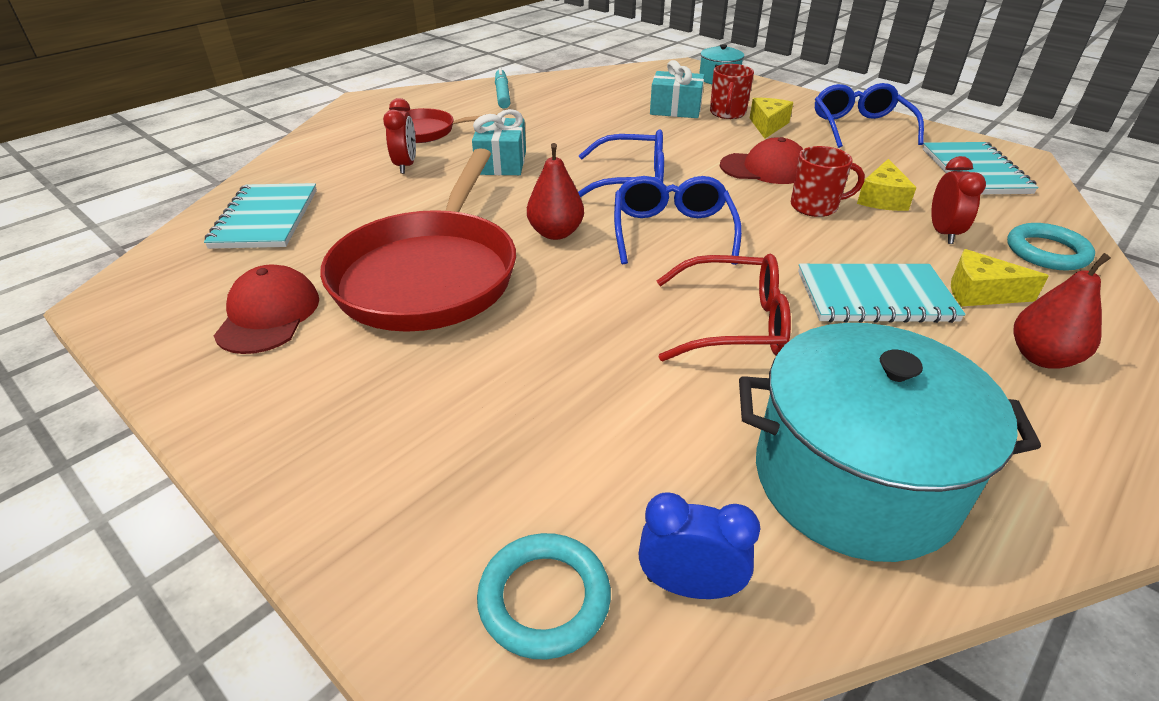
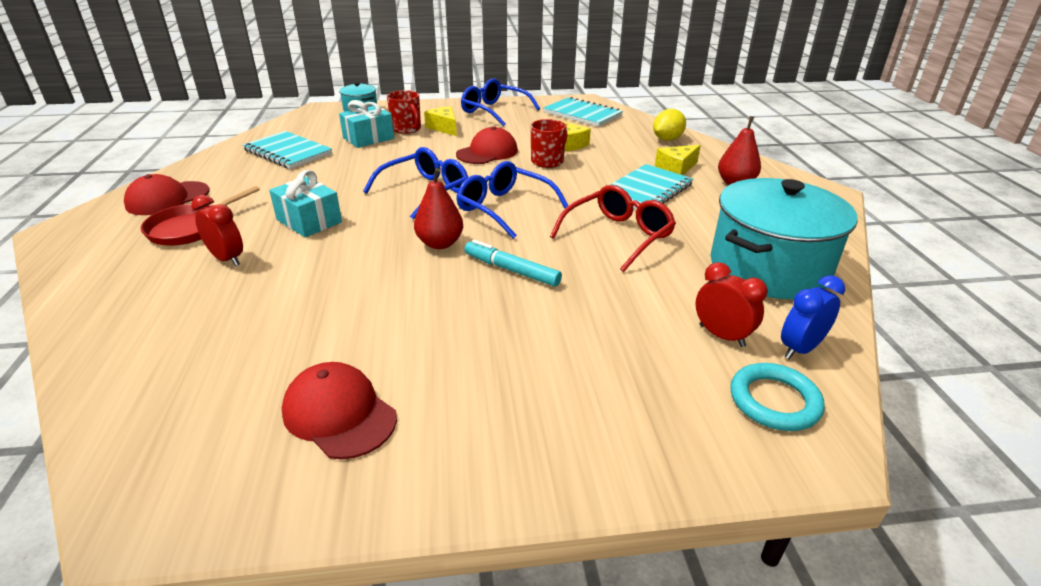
camera: 50 degrees left, 5 degrees down
(265, 219) = (170, 362): turquoise notebook -> turquoise notebook (288, 152)
(429, 274) = (408, 312): red pan -> none
(451, 103) = (167, 198): none -> red cap
(502, 94) = (206, 175): turquoise marker -> turquoise marker (511, 270)
(943, 233) = (620, 149): red clock -> red clock (721, 335)
(1047, 252) = (667, 139): turquoise ring -> yellow lemon

